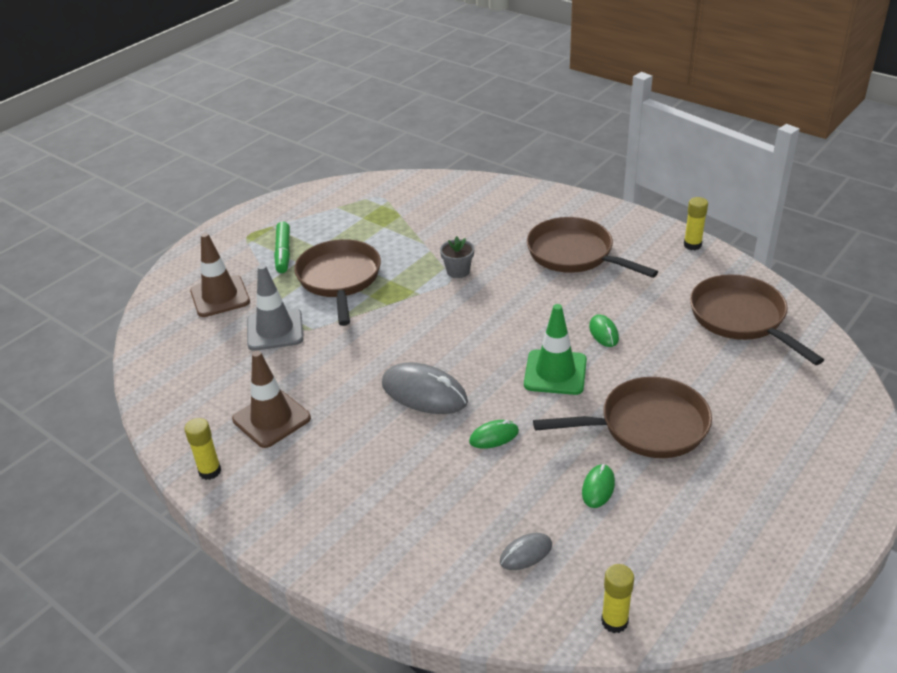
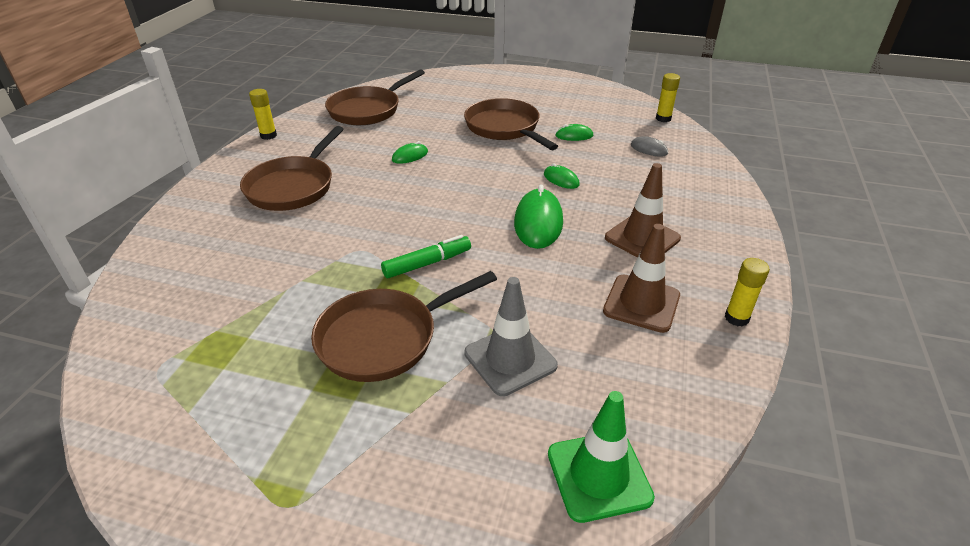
camera: 115 degrees left, 0 degrees up
(220, 297) = (470, 456): brown traffic cone -> brown traffic cone (642, 238)
(283, 253) = (334, 426): green marker -> green marker (427, 263)
(424, 393) = (538, 222): grey mouse -> green mouse
(458, 271) = (341, 249): grey flower pot -> none
(555, 372) = (471, 168): green traffic cone -> green traffic cone (599, 475)

